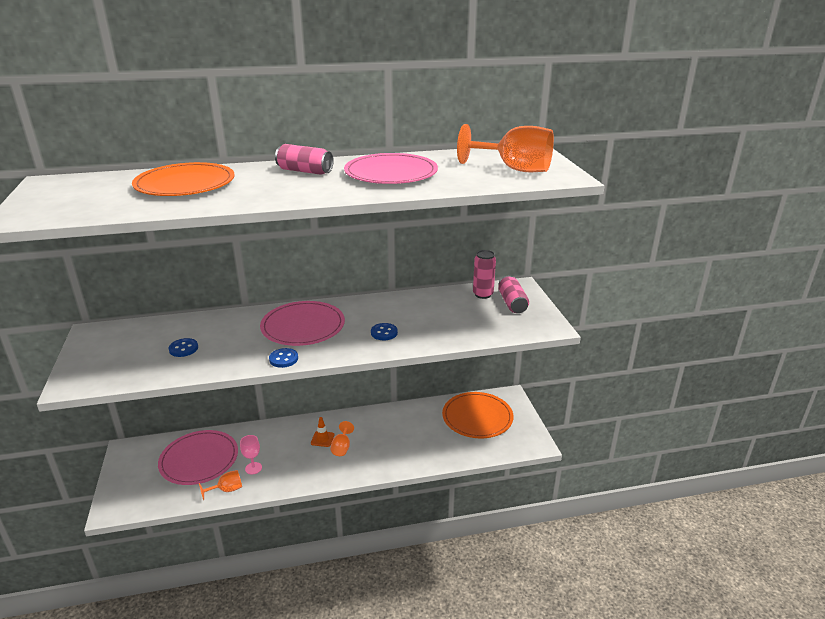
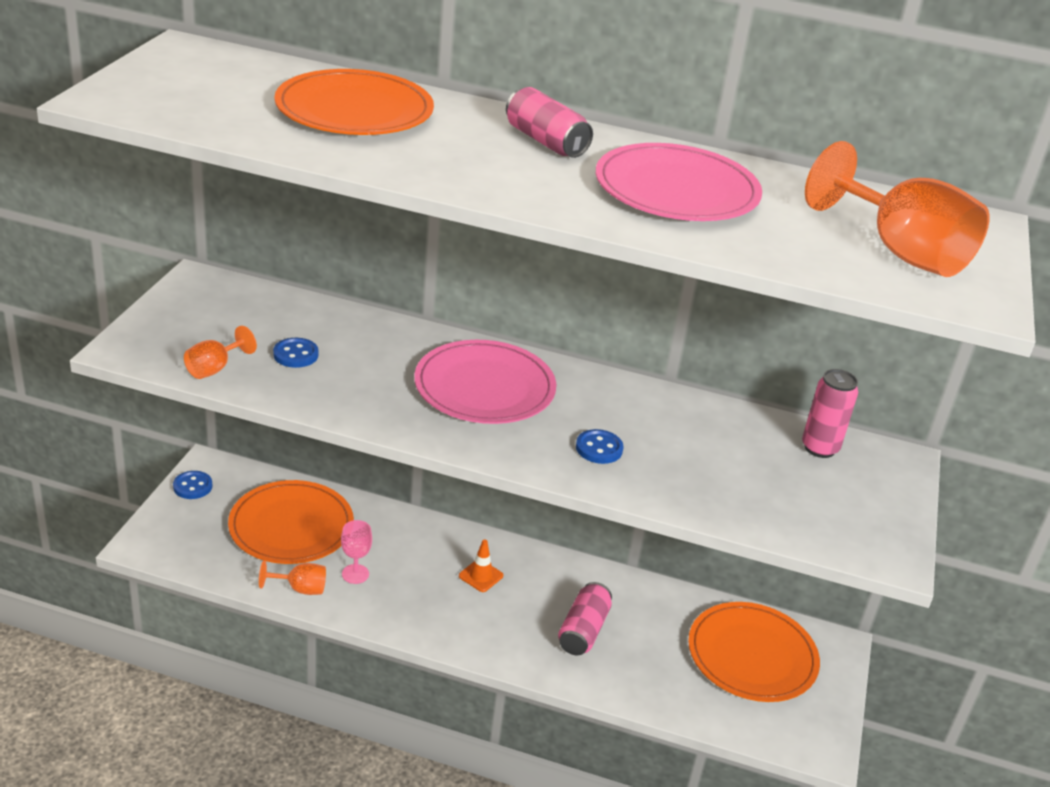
camera: 25 degrees right, 5 degrees up
(199, 459) = (291, 526): pink plate -> orange plate
(283, 359) = (418, 428): blue button -> blue button (192, 486)
(342, 448) = (500, 603): orange goblet -> orange goblet (214, 368)
(512, 303) = (859, 485): pink can -> pink can (583, 630)

